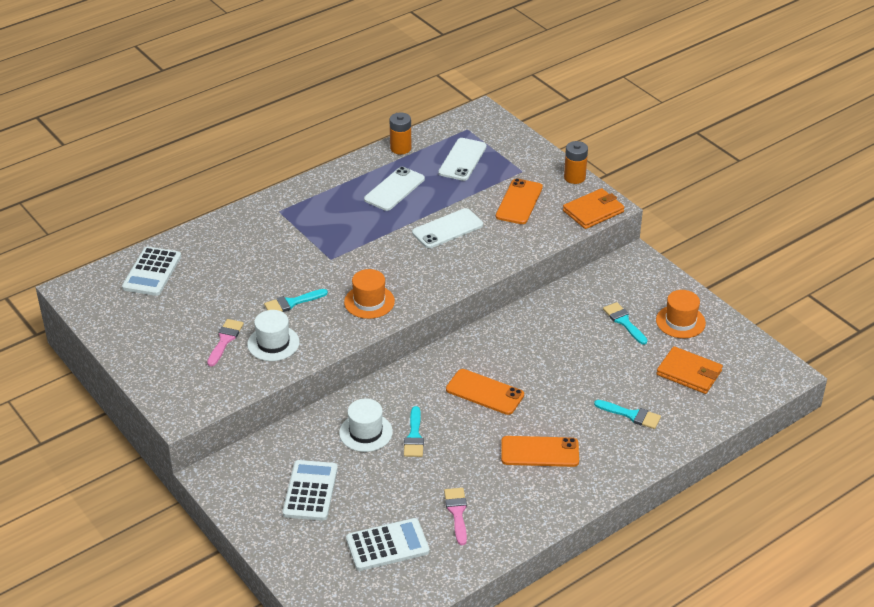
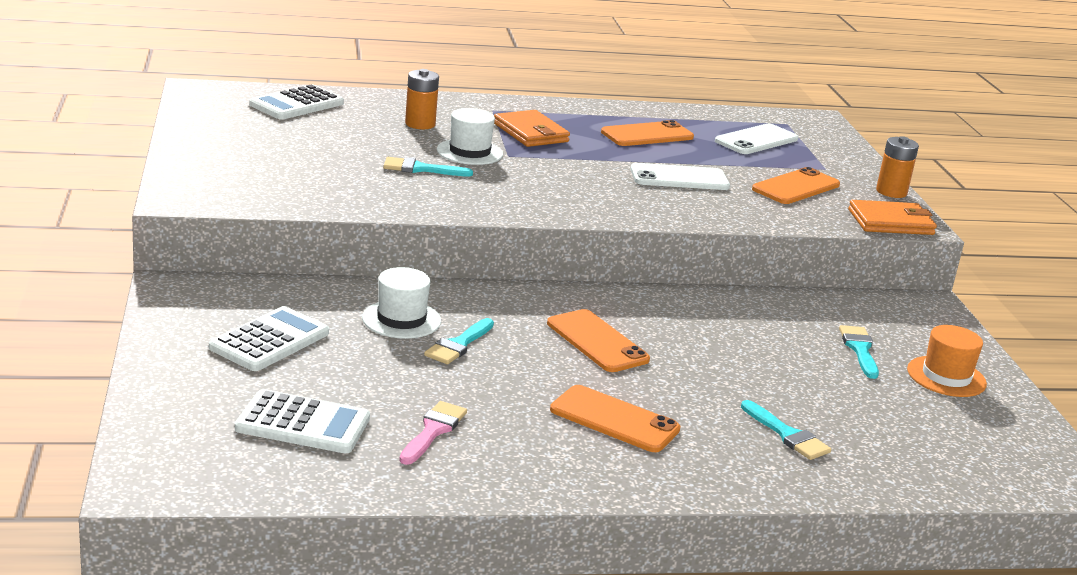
camera: 25 degrees right, 15 degrees down
(225, 340) = (307, 168): pink brush -> none
(273, 343) = (358, 188): white hat -> white hat (469, 152)
(369, 302) = (514, 196): orange hat -> none
(394, 189) = (647, 135): white phone -> orange phone
(400, 148) = (689, 113): orange battery -> orange battery (420, 124)
(689, 373) = (916, 427): orange wallet -> orange wallet (530, 133)

